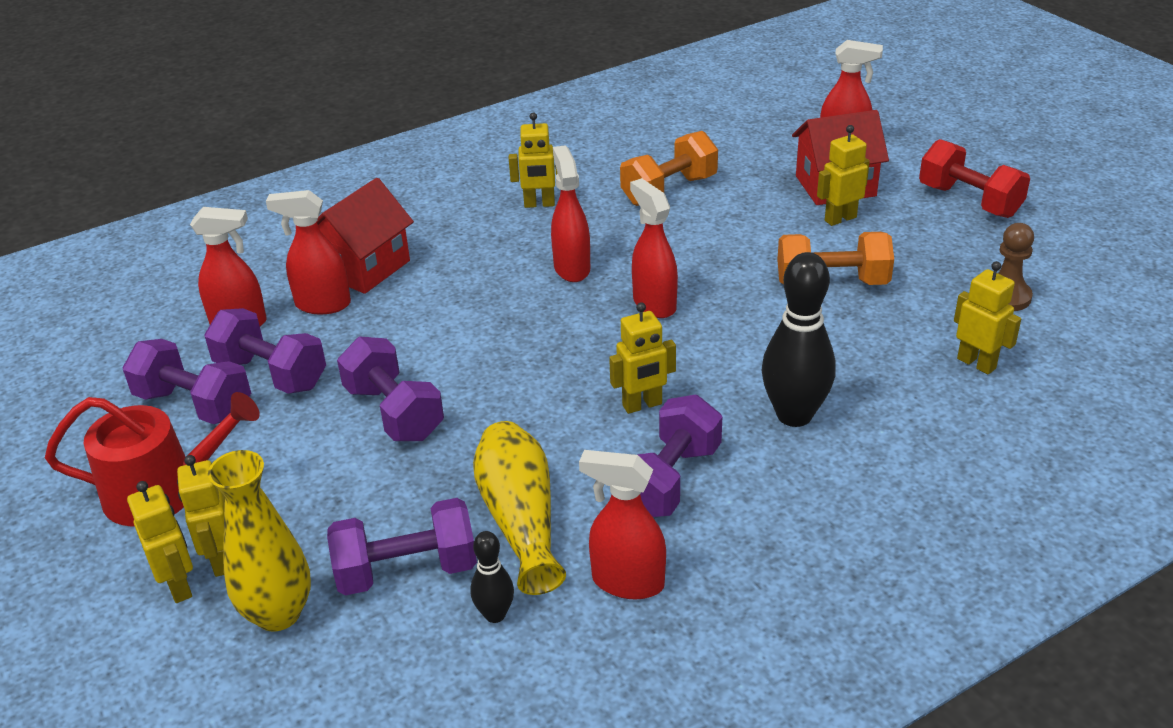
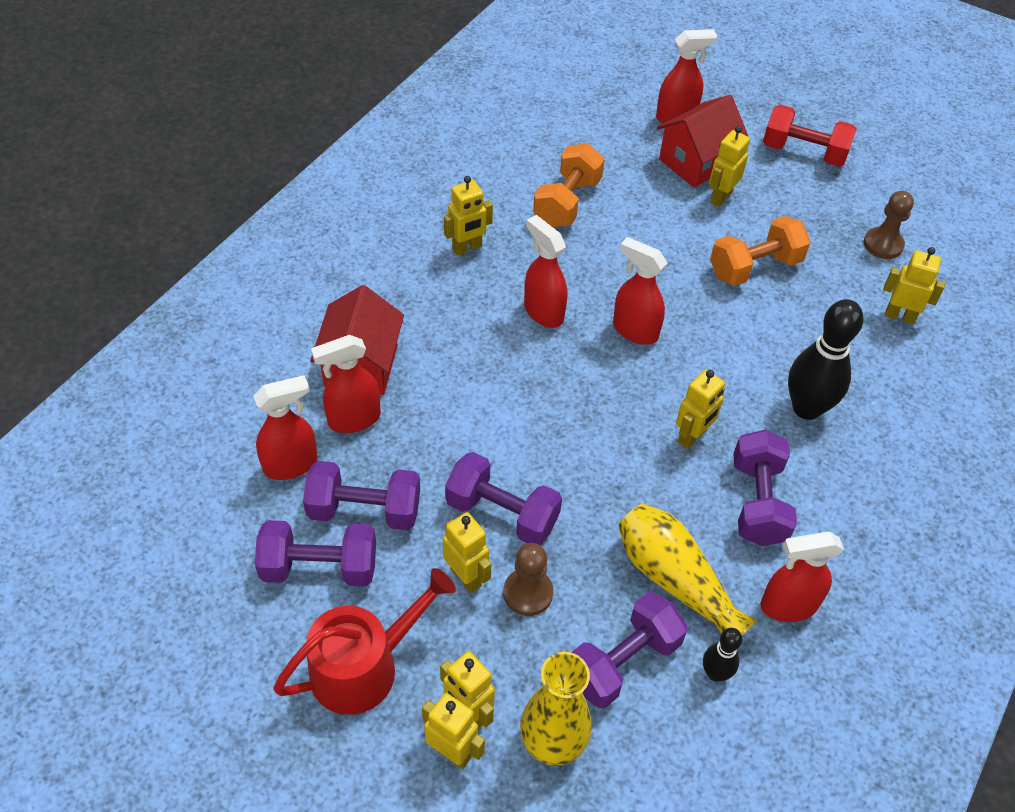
camera: 30 degrees left, 15 degrees up
(316, 452) = (466, 577): none -> yellow robot
(363, 483) = (528, 593): none -> brown pawn

